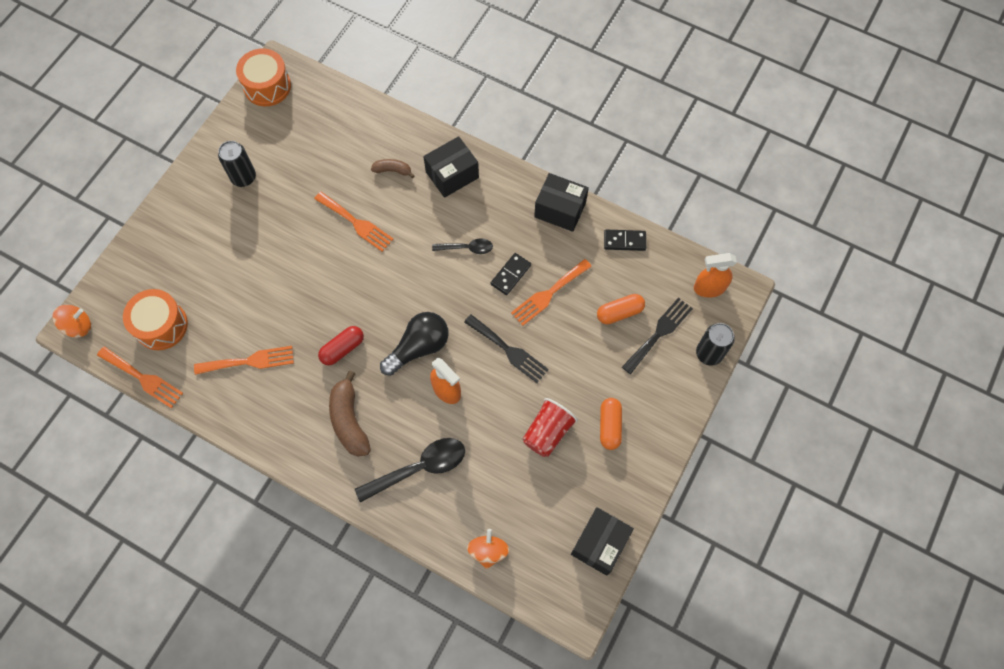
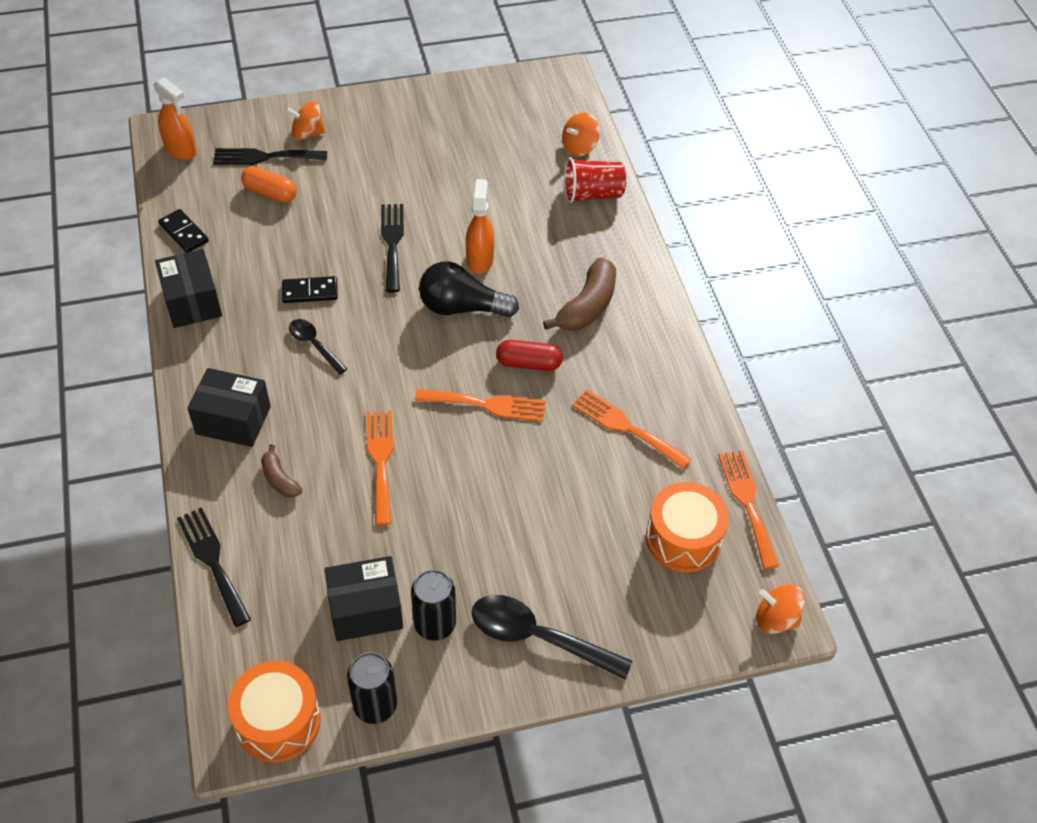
camera: 135 degrees left, 15 degrees down
(374, 113) = (213, 561): none -> black fork
(419, 468) = (569, 230): black spoon -> black spoon (538, 637)
(547, 432) = (440, 172): red cup -> red cup (592, 194)
(548, 294) = (302, 251): orange fork -> orange fork (487, 405)
(600, 544) = (495, 91): black box -> black box (365, 609)
(610, 426) = (390, 139): orange capsule -> none
(661, 376) = (307, 133): none -> orange spinning top
(709, 353) = (252, 117): black can -> black can (375, 705)

